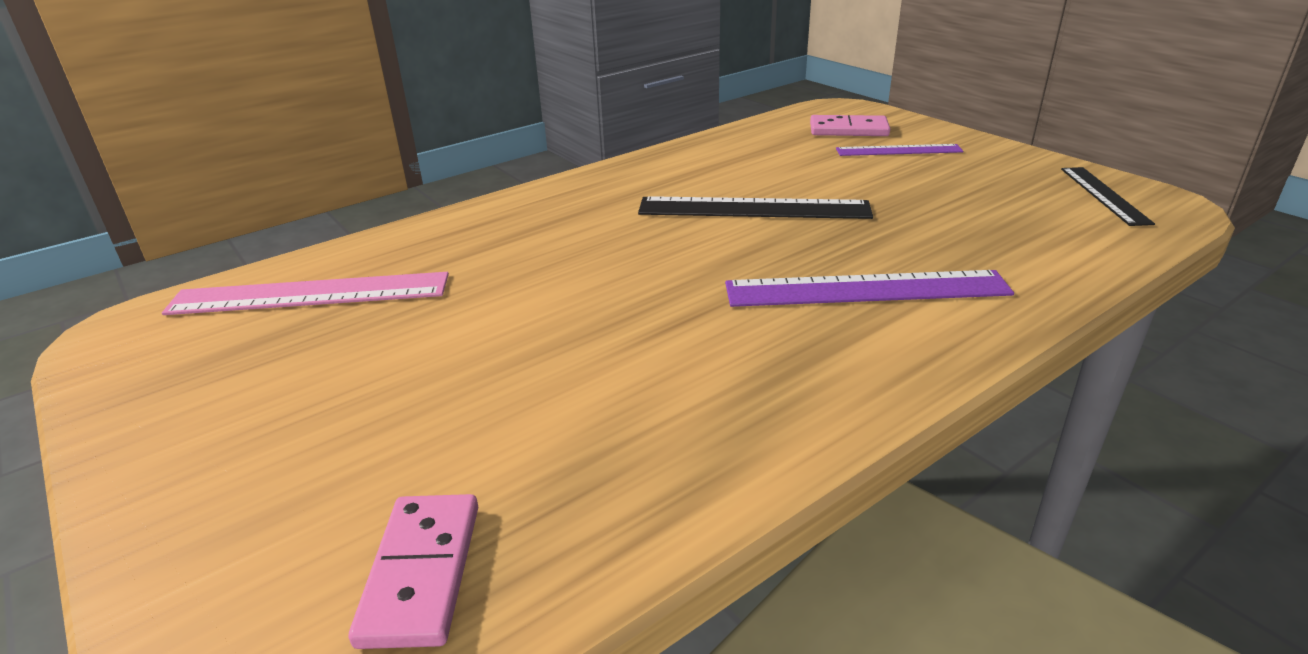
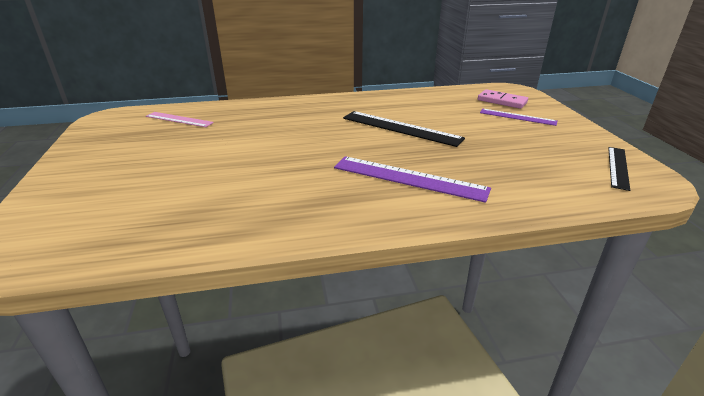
camera: 25 degrees right, 0 degrees up
(310, 294) = (179, 119): pink ruler -> pink ruler, size x0.61
(422, 573) = (102, 228): pink domino -> none

